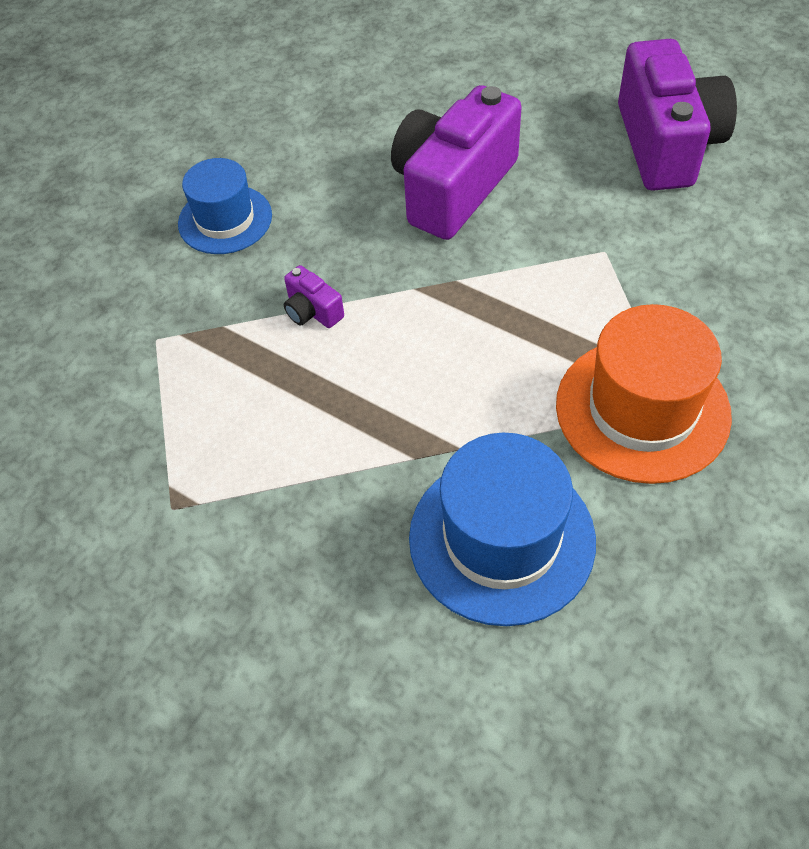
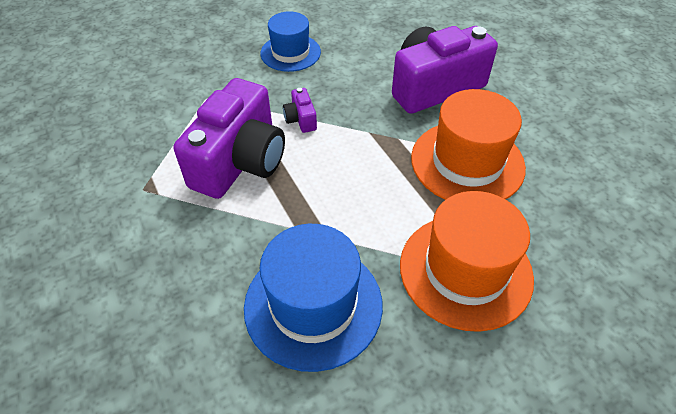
camera: 25 degrees right, 5 degrees down
(559, 274) = (467, 162): none -> orange hat
(666, 144) = (596, 115): purple camera -> purple camera (240, 161)

